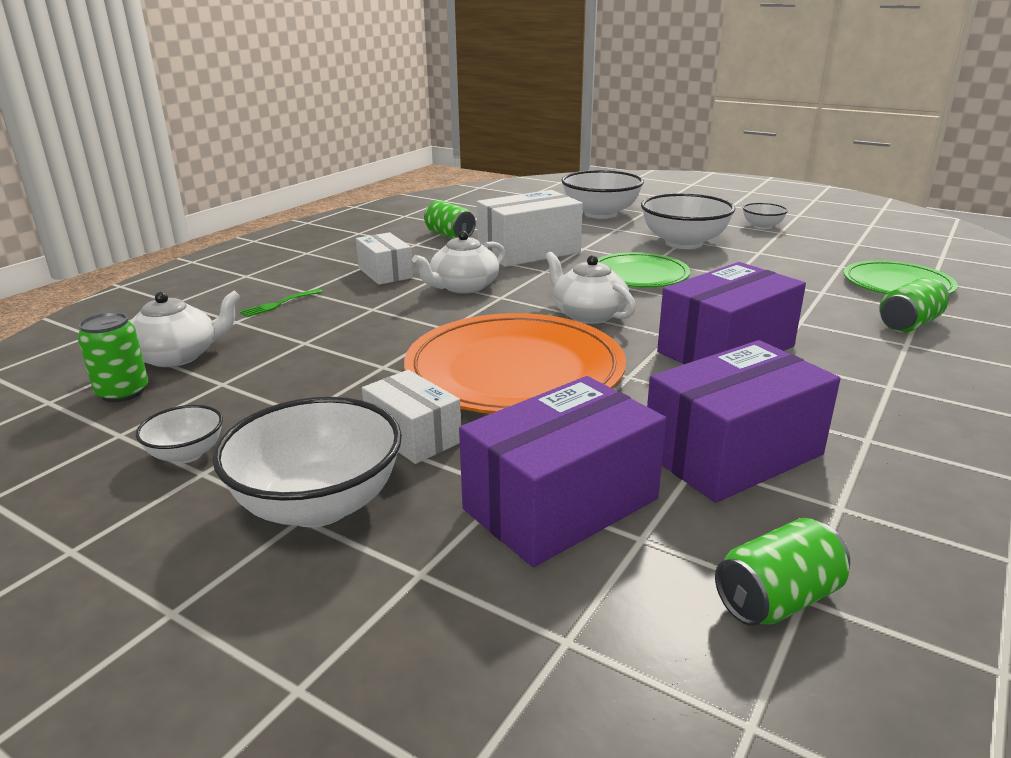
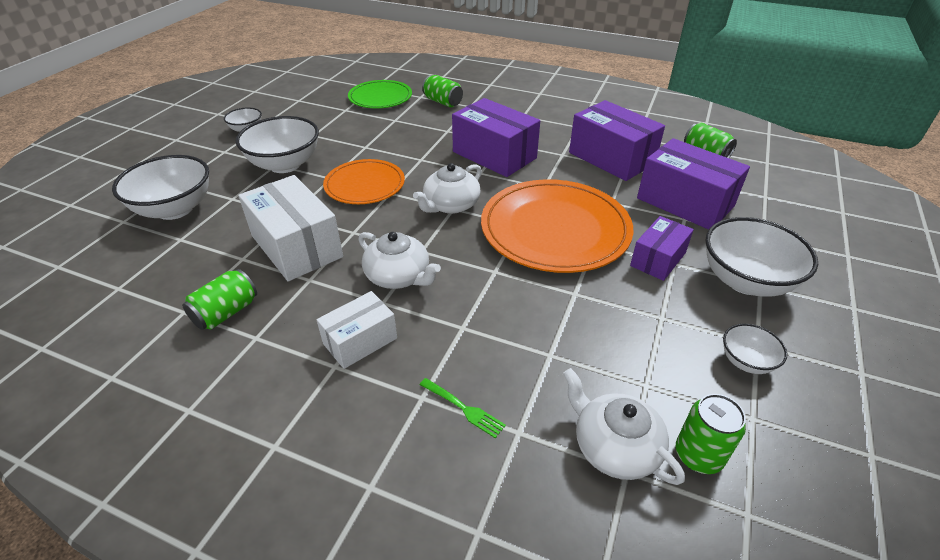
camera: 100 degrees left, 15 degrees up
(413, 436) = (658, 259): white box -> purple box
(639, 275) = (364, 185): green plate -> orange plate

